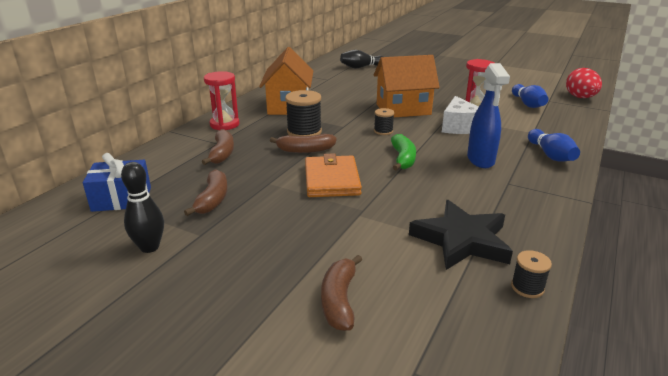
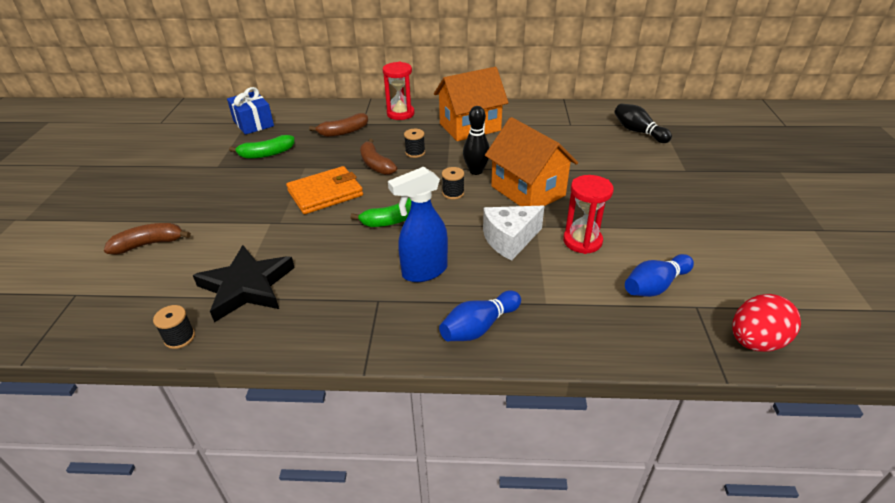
camera: 65 degrees right, 10 degrees up
(149, 247) = (197, 155): black bowling pin -> black bowling pin (476, 171)
(212, 200) = (266, 154): brown banana -> green banana
(304, 132) = (415, 152): black spool -> black spool, size x0.56

